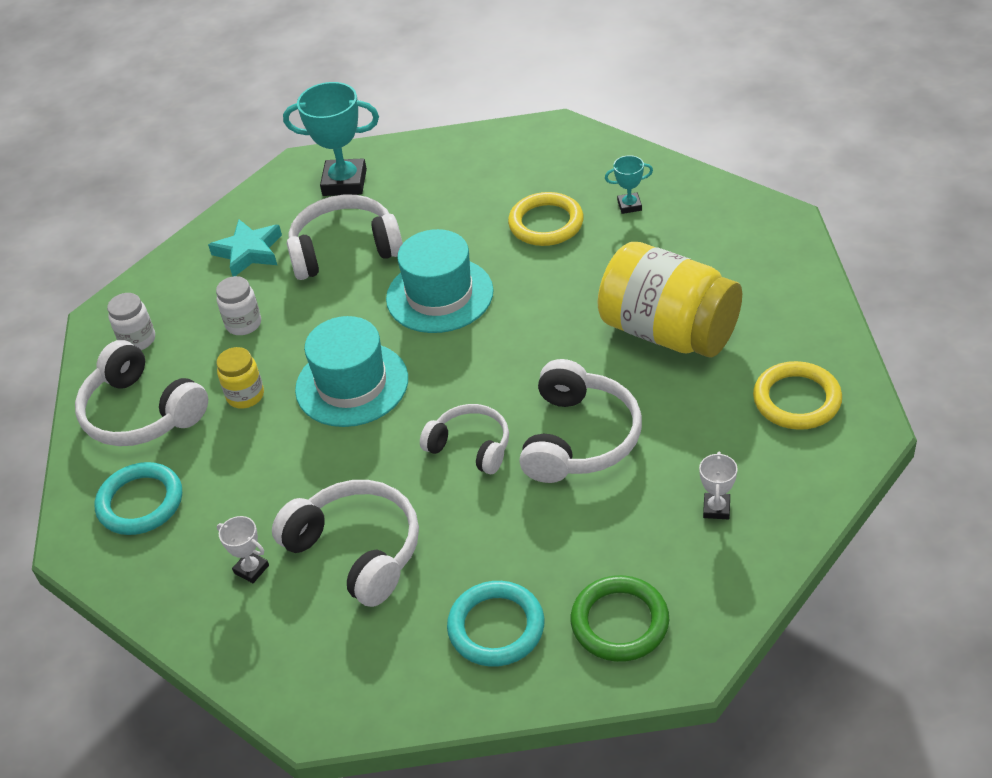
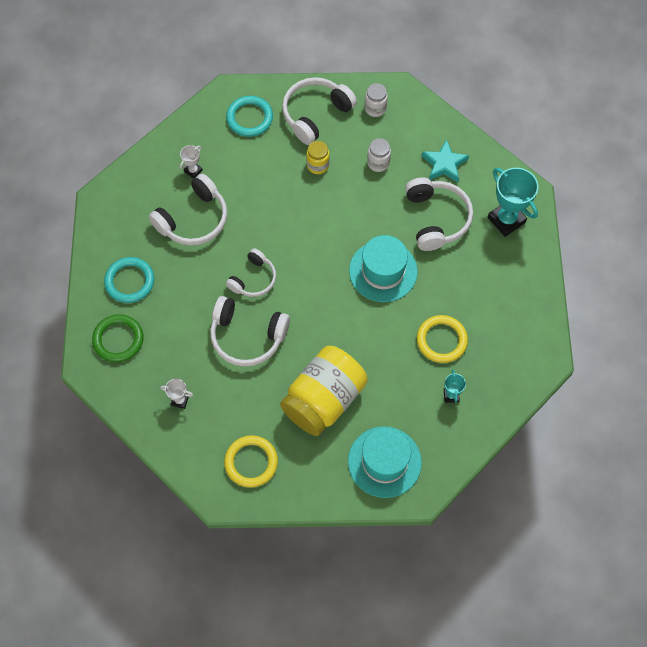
camera: 90 degrees right, 20 degrees up
(344, 182) = (506, 220): turquoise trophy -> turquoise trophy turned 45 degrees counterclockwise
(352, 384) = (315, 220): turquoise hat -> turquoise hat (384, 462)

